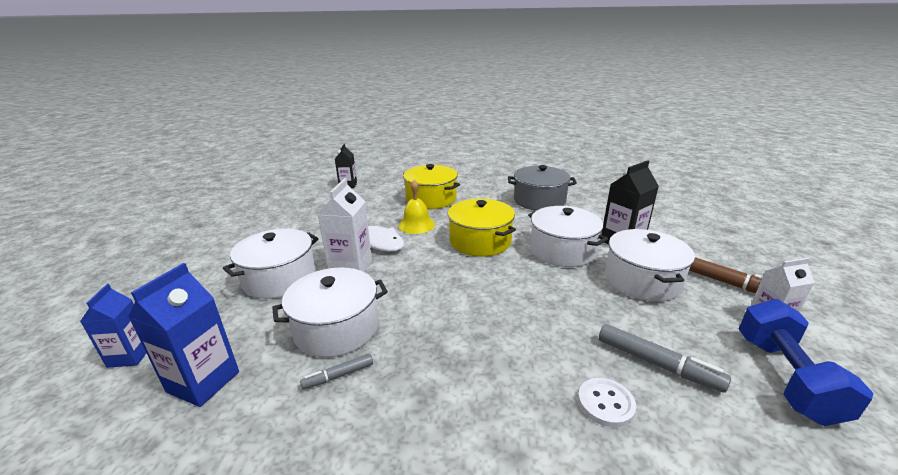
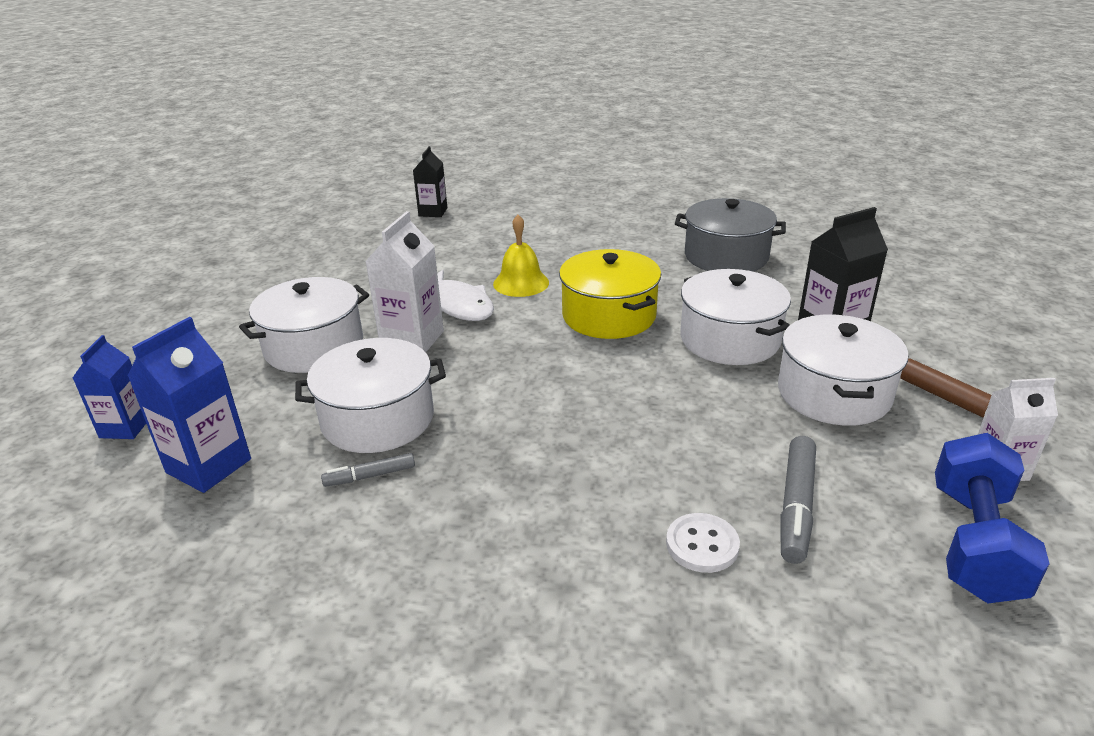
camera: 10 degrees right, 5 degrees up
(431, 199) = (554, 243): yellow pot -> none
(656, 363) = (796, 506): grey marker -> grey marker turned 60 degrees clockwise

